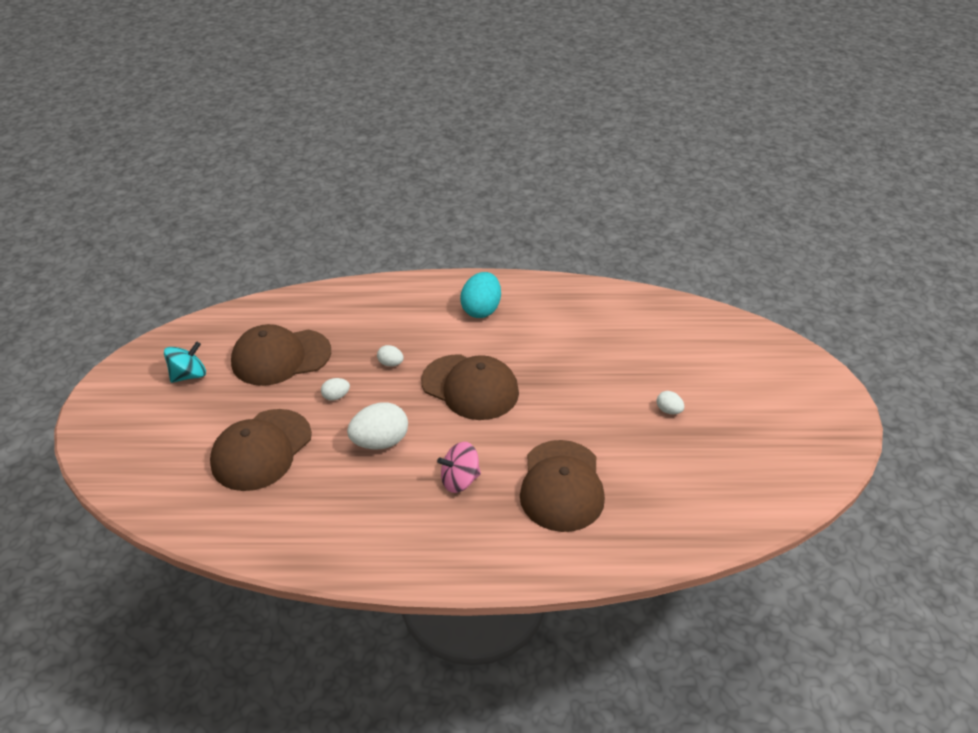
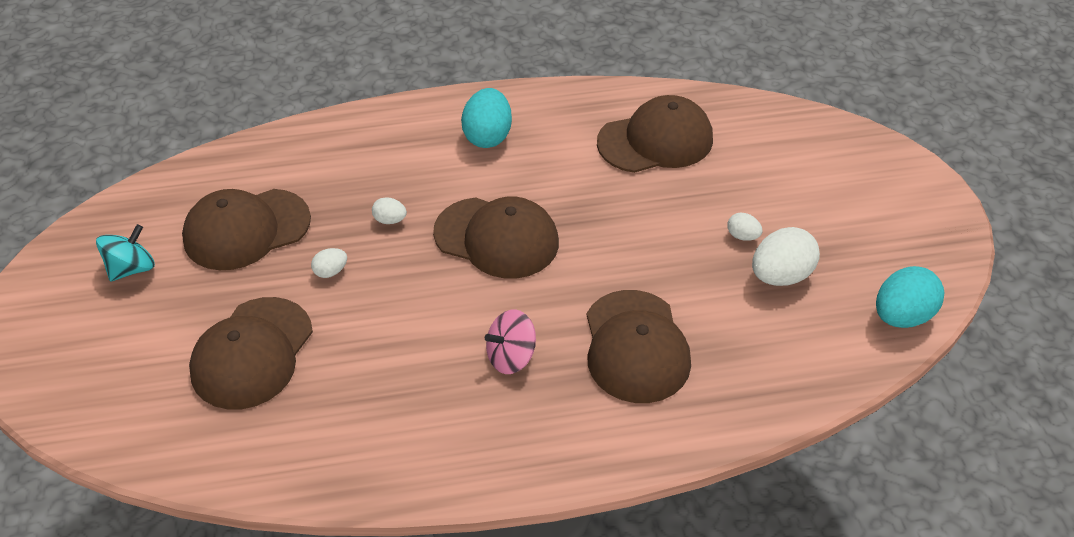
camera: 10 degrees left, 5 degrees up
(380, 442) = (401, 322): white egg -> white egg (780, 276)
(614, 328) = (655, 141): none -> brown cap
(790, 491) = (902, 316): none -> turquoise egg

